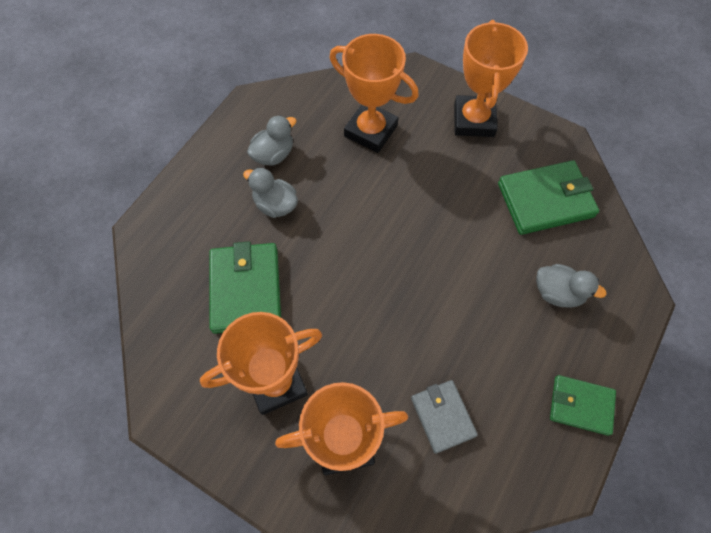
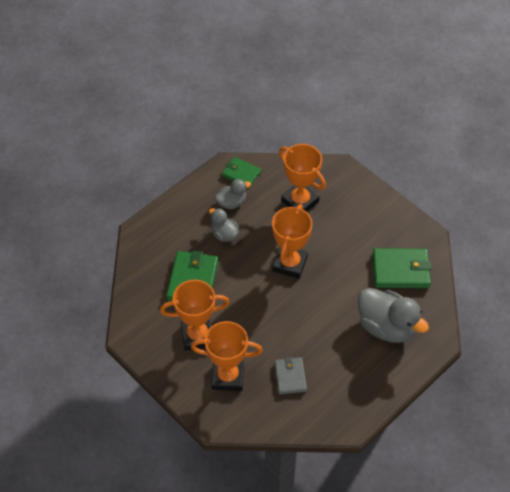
camera: 15 degrees right, 10 degrees down
(474, 120) = (372, 209): orange trophy -> orange trophy (290, 264)
(557, 293) = (386, 327): grey duck -> grey duck, size x1.85
(581, 405) = (376, 391): green wallet -> green wallet (241, 174)

